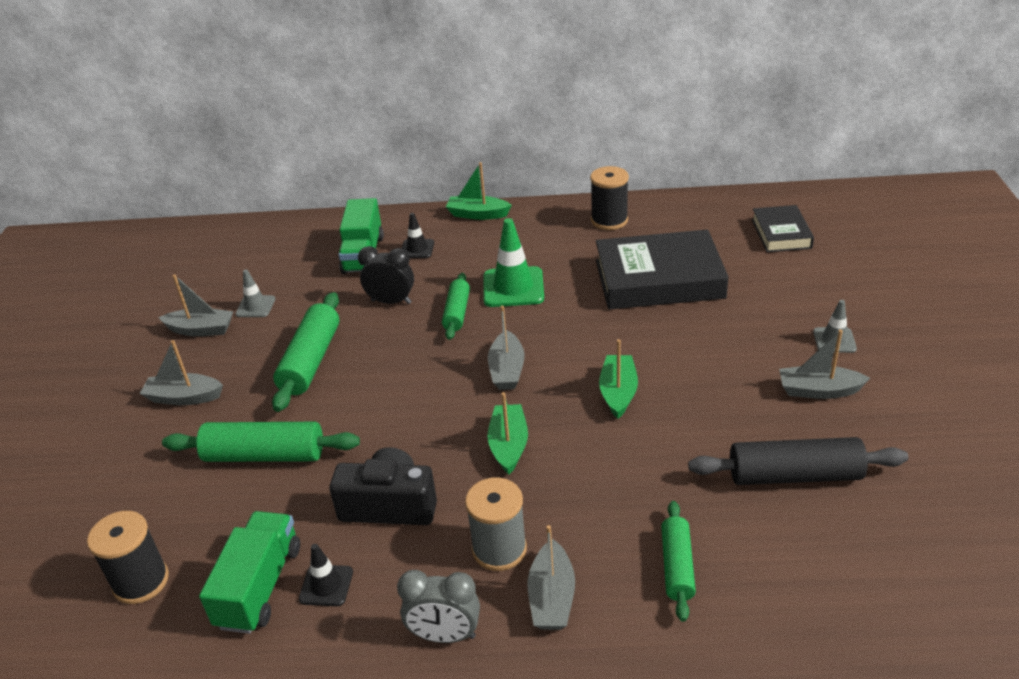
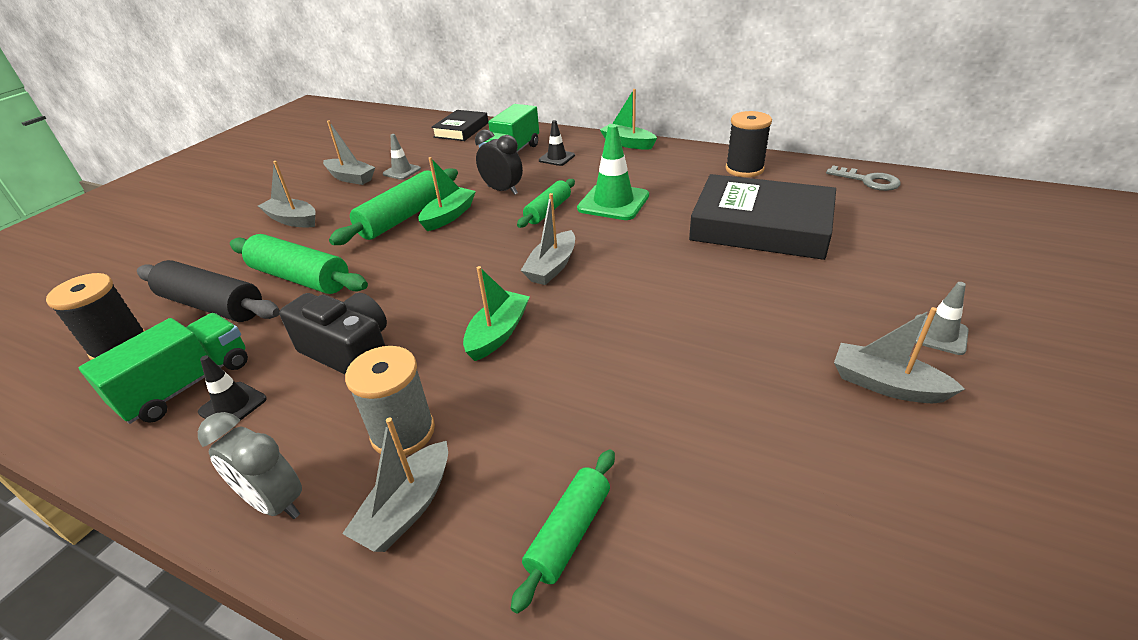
camera: 25 degrees right, 0 degrees up
(618, 392) = (643, 317): green boat -> green boat (449, 216)
(720, 209) = (868, 181): none -> grey key
(781, 234) = (927, 215): black book -> black book (461, 130)
(794, 475) = (794, 476): black rolling pin -> black rolling pin (213, 305)

